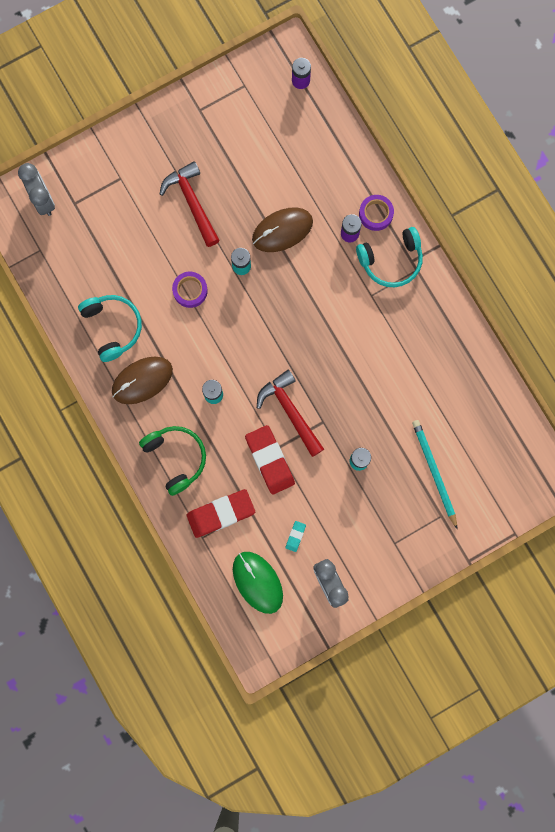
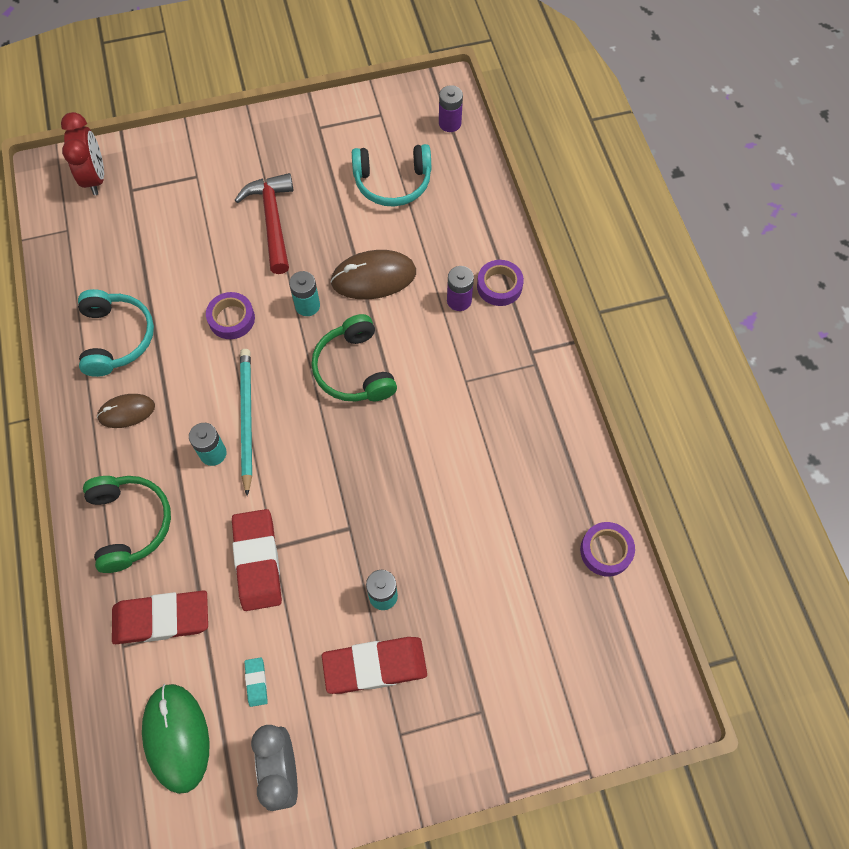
camera: 15 degrees right, 15 degrees down
(43, 200) = (95, 178): grey clock -> red clock
(142, 380) = (126, 412): brown mouse -> brown mouse, size x0.62
(290, 411) = (309, 502): red hammer -> none
(291, 307) = (354, 369): none -> green headphones
(295, 536) = (256, 682): turquoise eraser -> turquoise eraser turned 45 degrees counterclockwise
(367, 506) = (375, 666): none -> red eraser
(391, 261) = (504, 345): turquoise headphones -> turquoise headphones (392, 182)
(434, 472) = (488, 642): turquoise pencil -> turquoise pencil (246, 419)
(495, 393) = (606, 551): none -> purple tape

